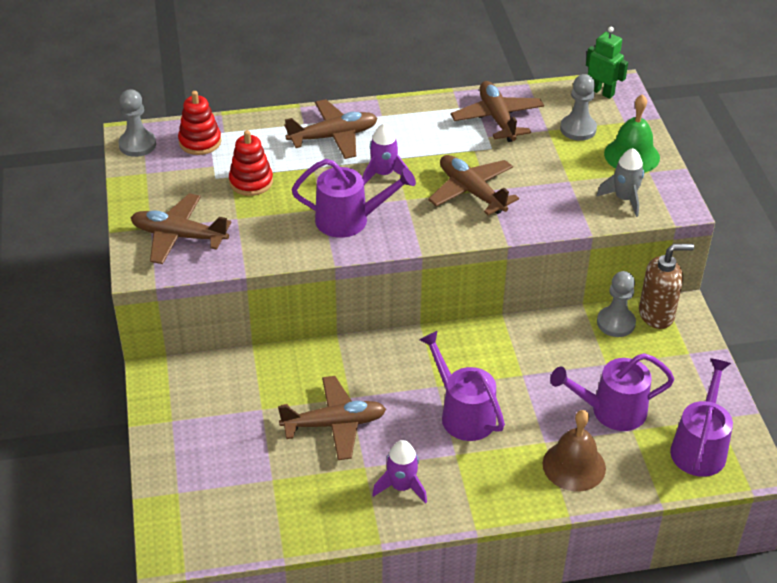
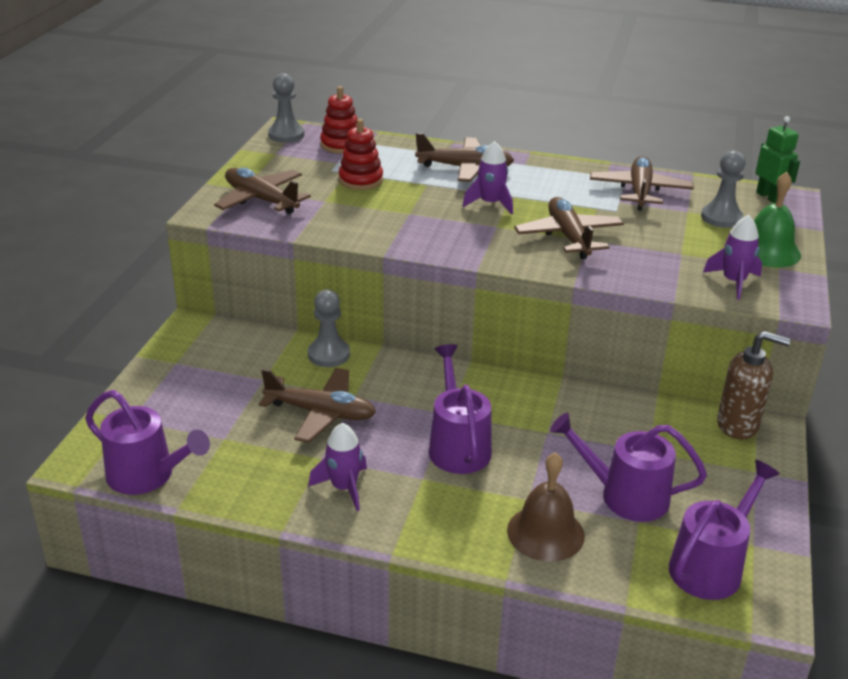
camera: 25 degrees right, 10 degrees down
(349, 220) = (428, 227): purple watering can -> purple watering can (147, 476)
(616, 323) = (684, 418): grey pawn -> grey pawn (329, 354)
(624, 199) = (733, 282): grey rocket -> purple rocket

